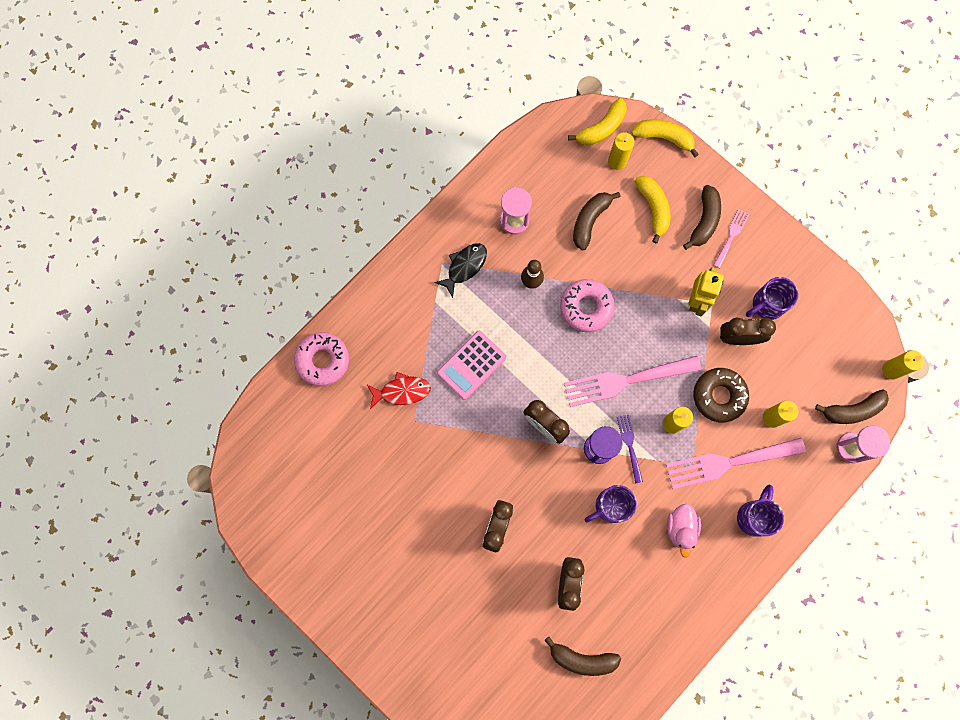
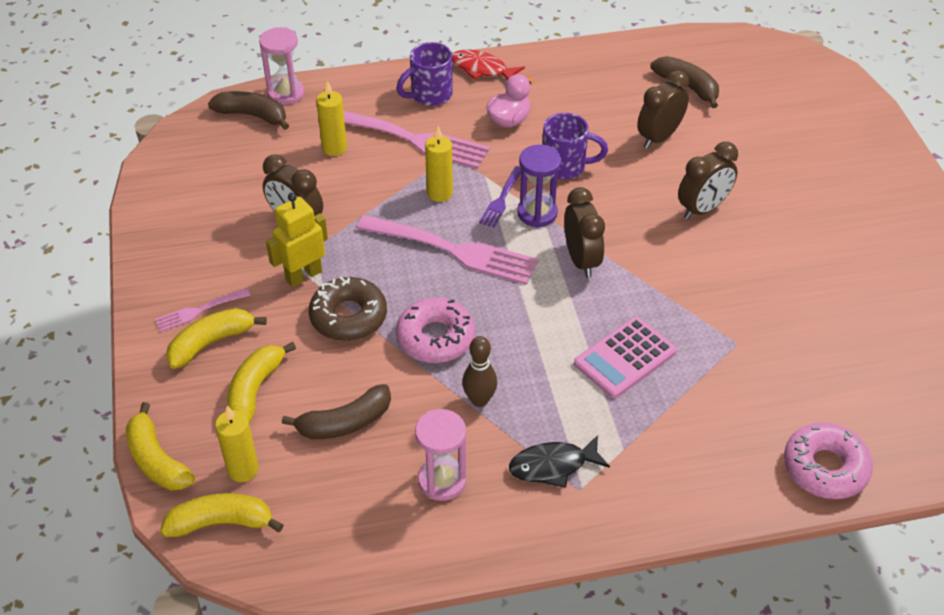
camera: 145 degrees left, 30 degrees down
(402, 391) = (734, 378): red fish -> red fish (482, 69)
(471, 365) = (625, 358): pink calculator -> pink calculator turned 150 degrees clockwise
(704, 221) = (211, 343): brown banana -> yellow banana
(719, 396) = (368, 189): brown donut -> brown donut (348, 316)
(766, 305) = (235, 232): purple mug -> none
(891, 370) = (179, 123): yellow candle -> none

